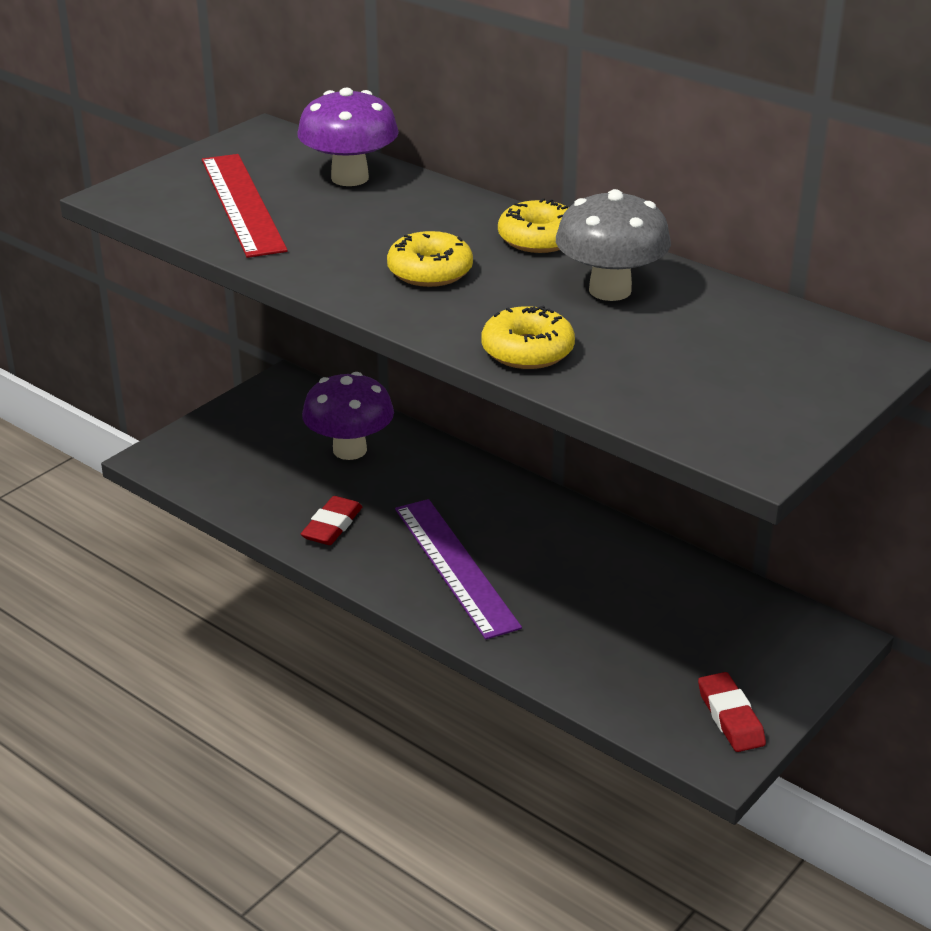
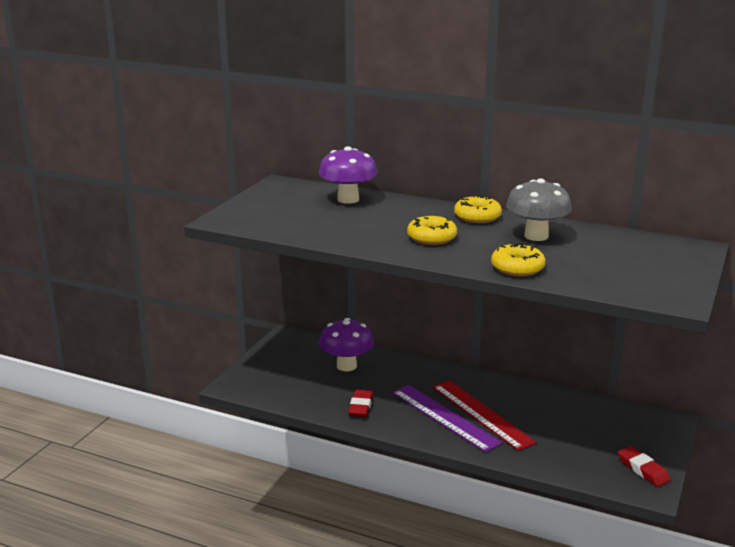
camera: 15 degrees left, 10 degrees down
(242, 204) = (297, 217): red ruler -> red ruler (482, 414)

